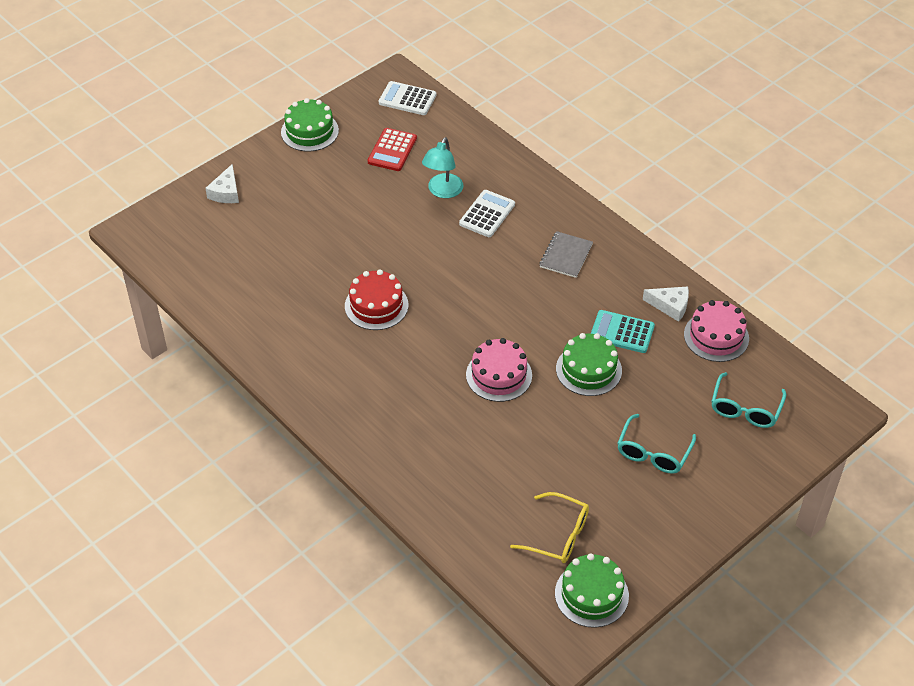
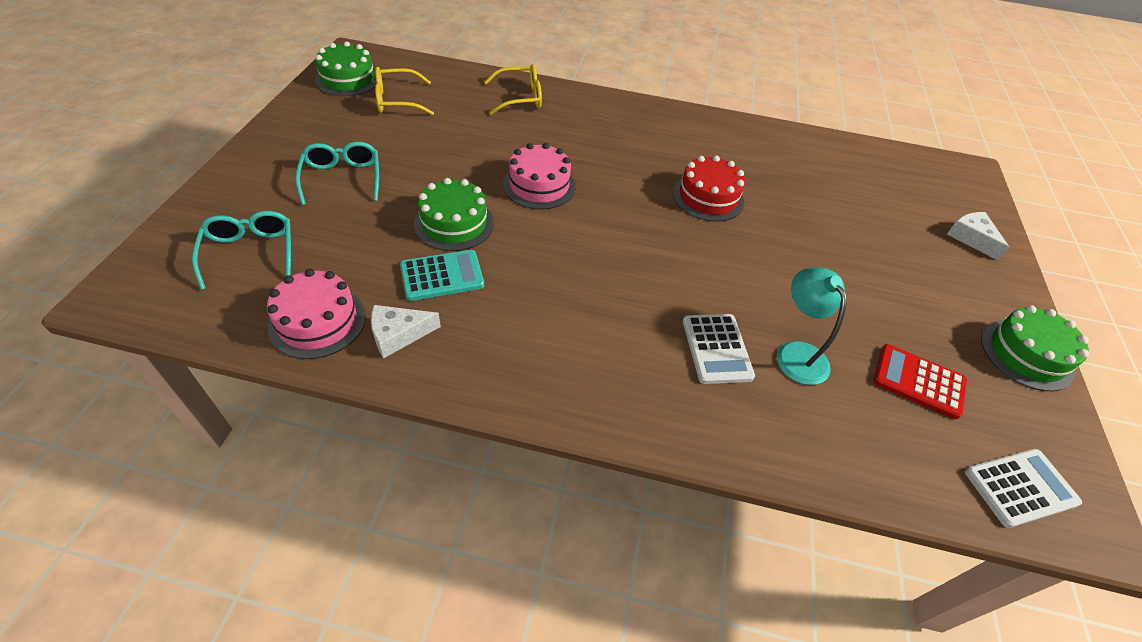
camera: 140 degrees right, 0 degrees up
(392, 150) = (918, 381): red calculator -> red calculator turned 45 degrees counterclockwise
(434, 485) = (521, 98): none -> yellow glasses
(566, 256) = (576, 340): grey notebook -> none

